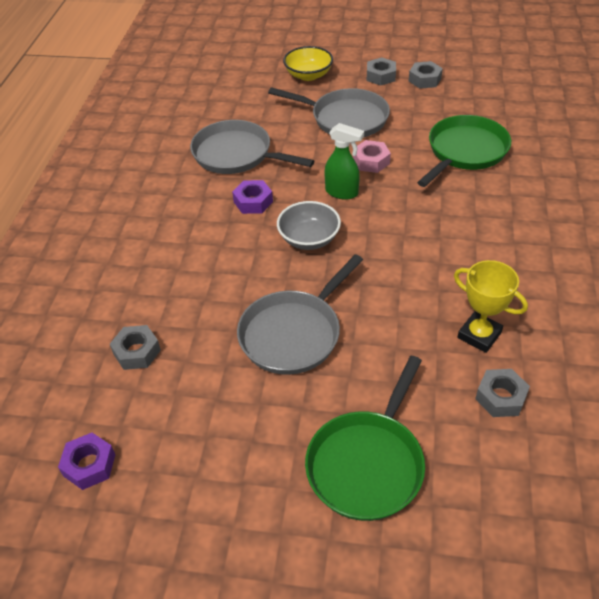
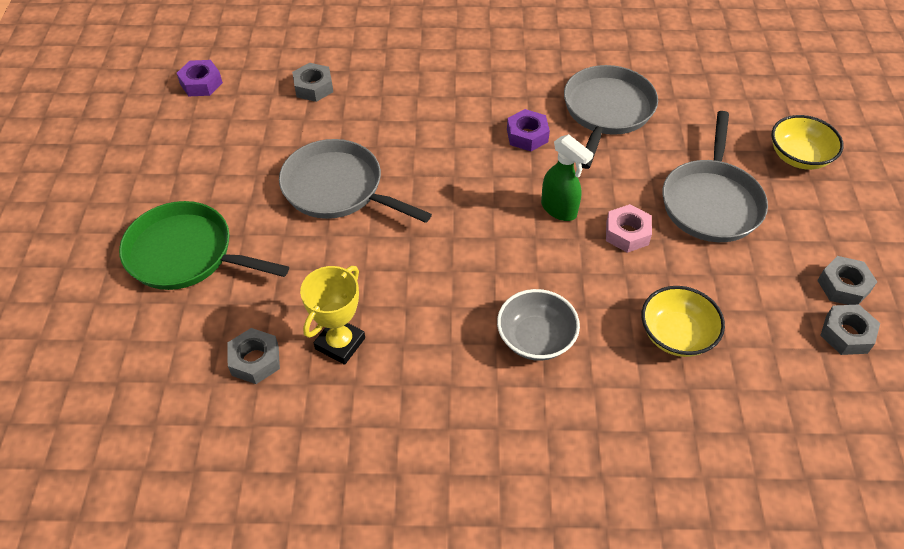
camera: 80 degrees right, 5 degrees up
(309, 239) = (474, 187): grey bowl -> grey bowl (536, 338)
(342, 192) = (559, 209): green spray bottle -> green spray bottle turned 60 degrees counterclockwise
(380, 76) = (830, 234): grey nut -> grey nut (846, 334)
(465, 152) = (676, 335): green pan -> yellow bowl

